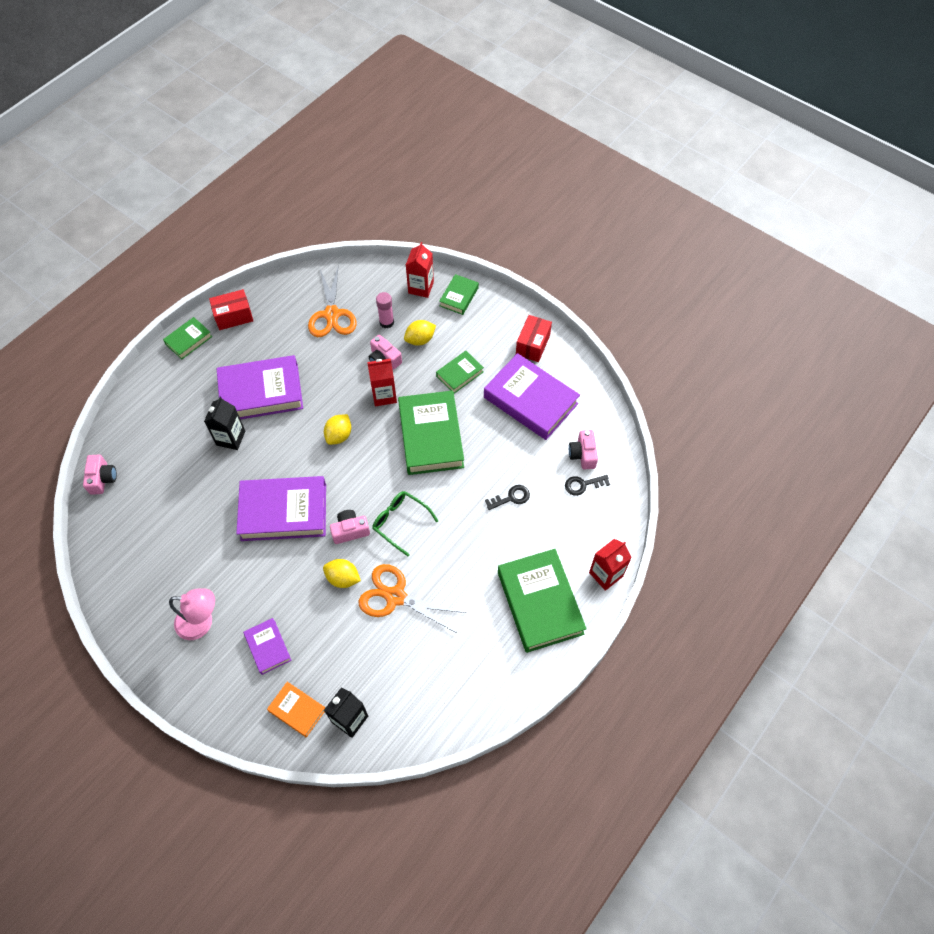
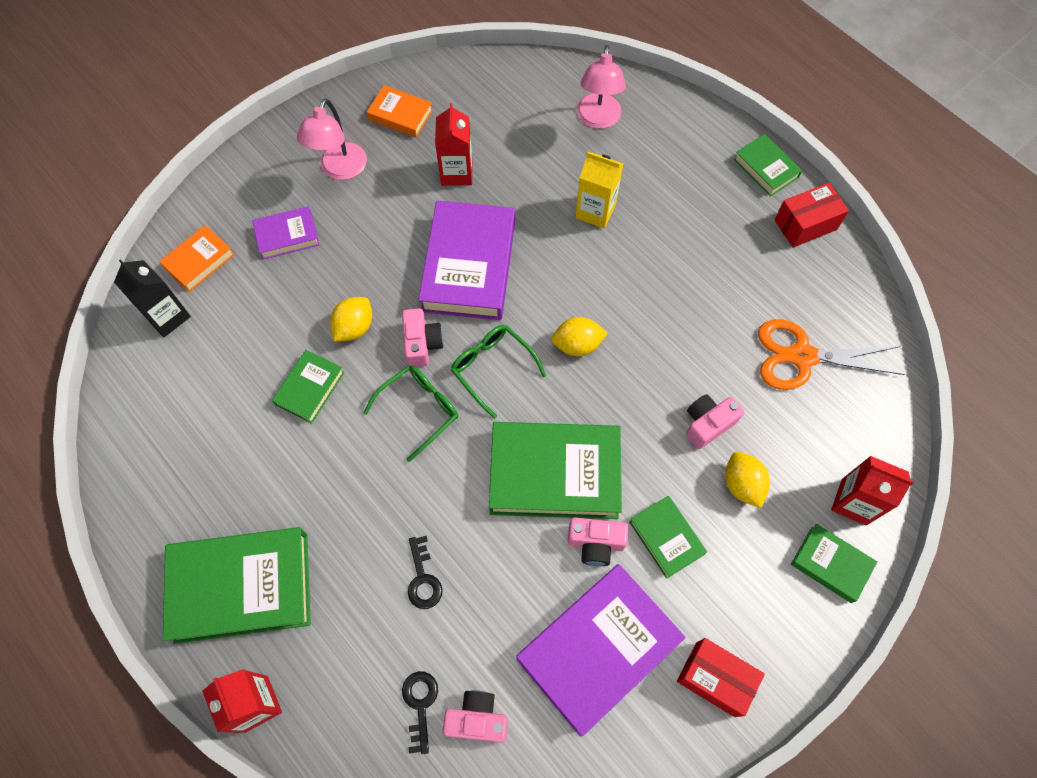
camera: 100 degrees right, 5 degrees up
(102, 478) = (559, 75): pink camera -> pink camera (595, 543)
(144, 588) = (400, 115): none -> orange book
(147, 446) = (598, 119): none -> pink lamp
(231, 438) = (595, 211): black carton -> yellow carton
(234, 316) = (805, 224): red box -> red box turned 75 degrees clockwise
(261, 392) = (665, 251): purple book -> none
(339, 435) = (577, 345): yellow lemon -> yellow lemon turned 45 degrees counterclockwise
(363, 483) = (492, 368): none -> green glasses
(384, 395) = (639, 415): red carton -> red carton (456, 172)
(386, 322) = (781, 436): pink glue stick -> none
(395, 597) = (310, 388): orange scissors -> green book

